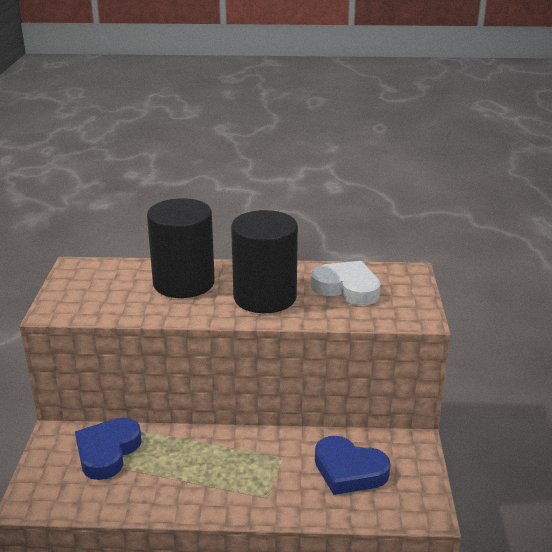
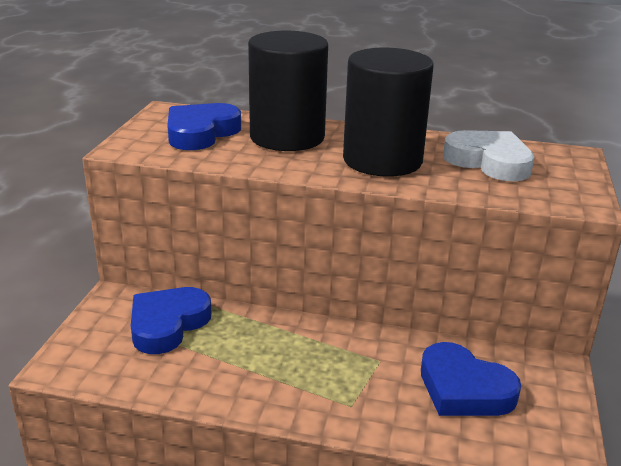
camera: 10 degrees right, 0 degrees up
(111, 287) = (201, 133): none -> blue heart

